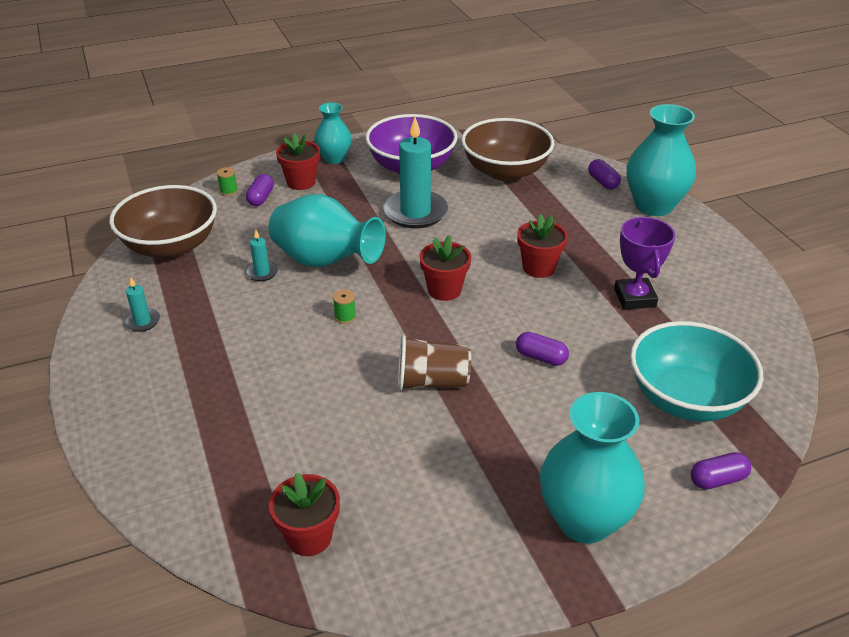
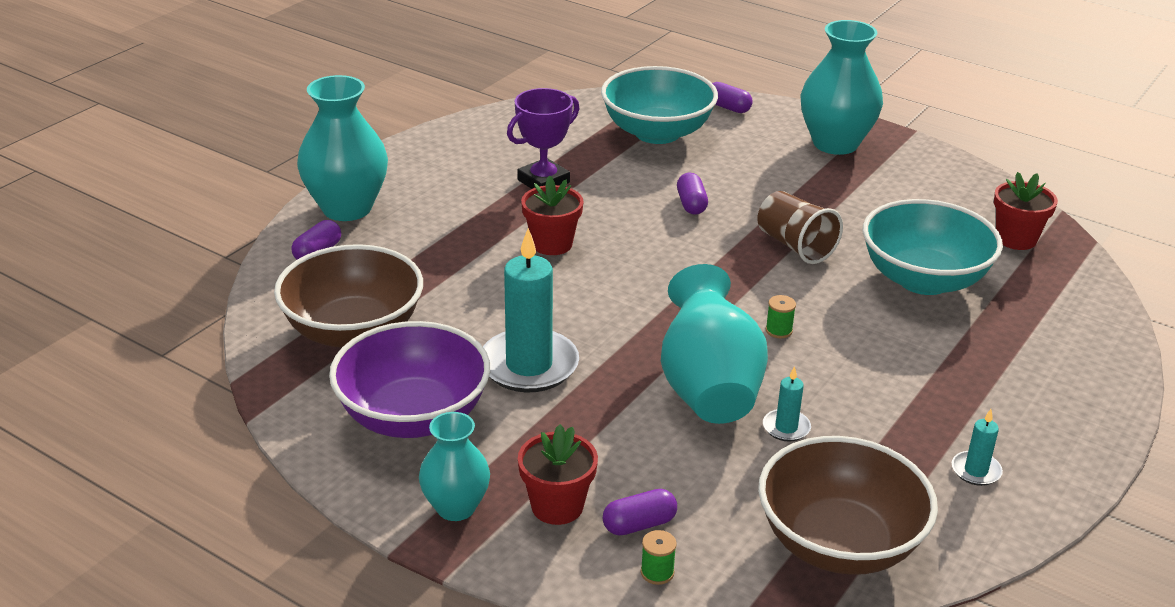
camera: 125 degrees left, 5 degrees down
(321, 427) = (923, 279): none -> turquoise bowl
(444, 290) = (658, 287): red flower pot -> none

